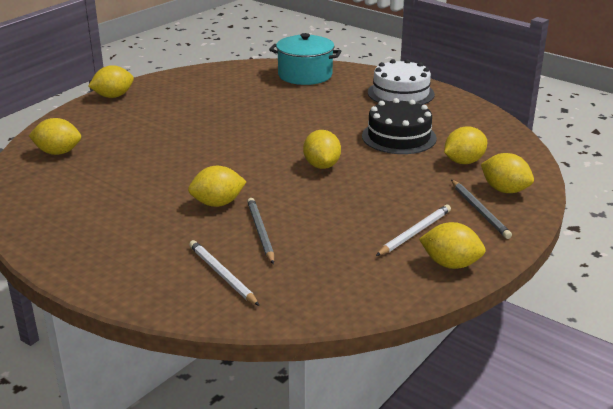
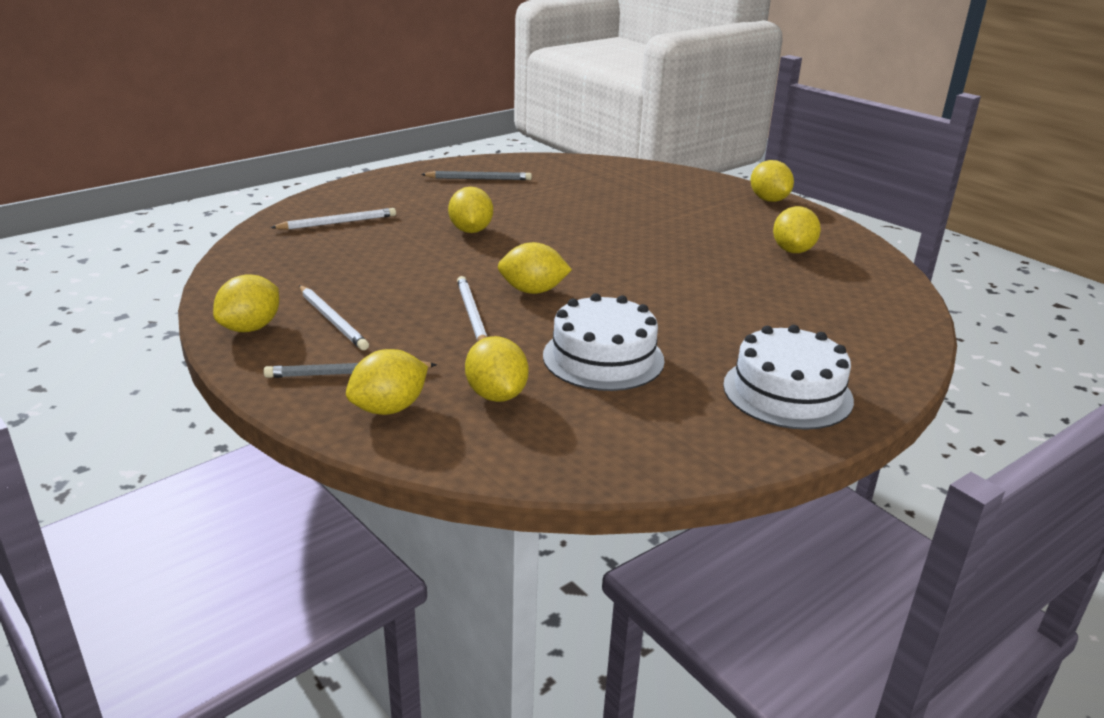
camera: 100 degrees right, 0 degrees up
(58, 152) = (619, 175): yellow lemon -> yellow lemon (793, 250)
(260, 232) = (399, 244): grey pencil -> grey pencil (479, 179)
(305, 75) = (865, 319): turquoise pot -> none
(371, 182) = (471, 315): none -> white pencil
(399, 137) = (603, 358): black cake -> white cake

